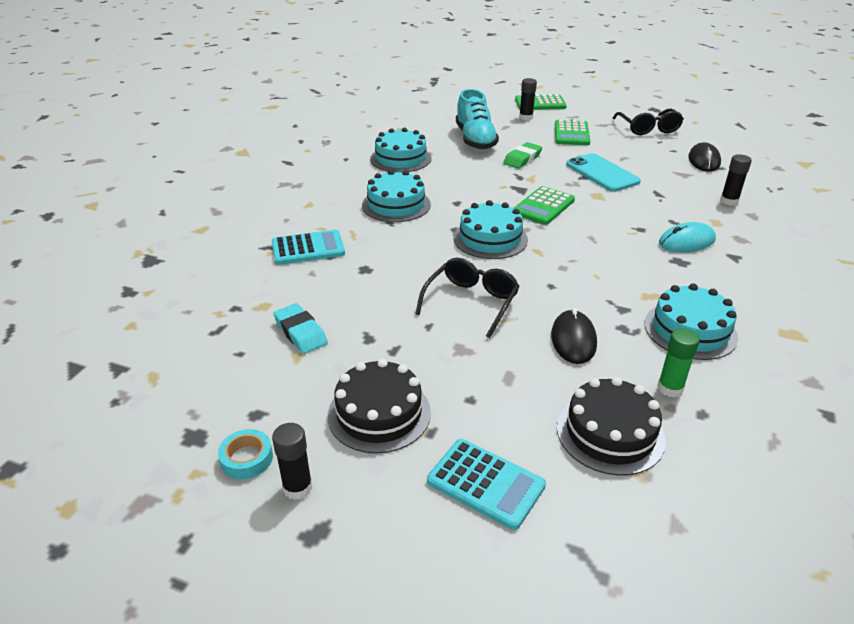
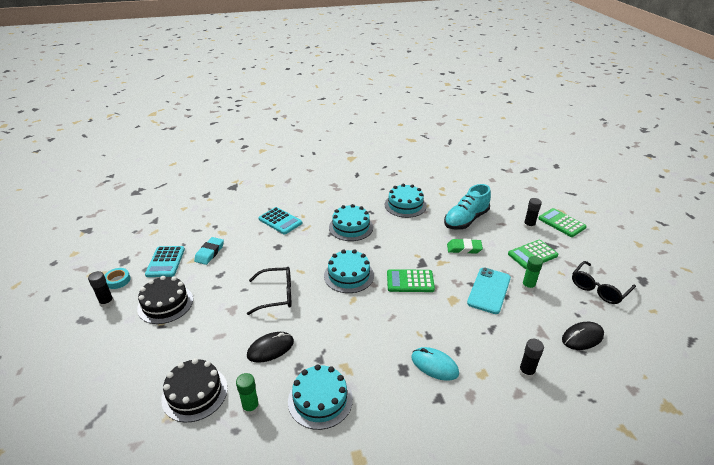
camera: 55 degrees right, 0 degrees up
(485, 483) = (134, 359): turquoise calculator -> turquoise calculator (165, 262)
(615, 154) = (528, 287): none -> green glue stick

